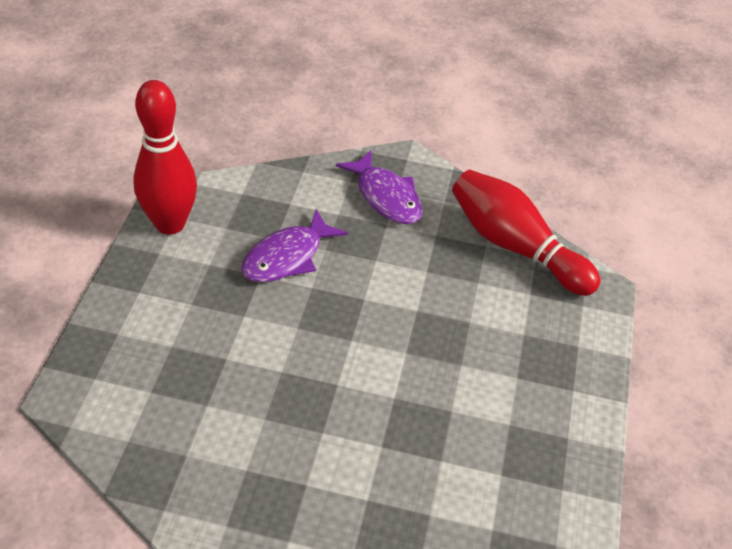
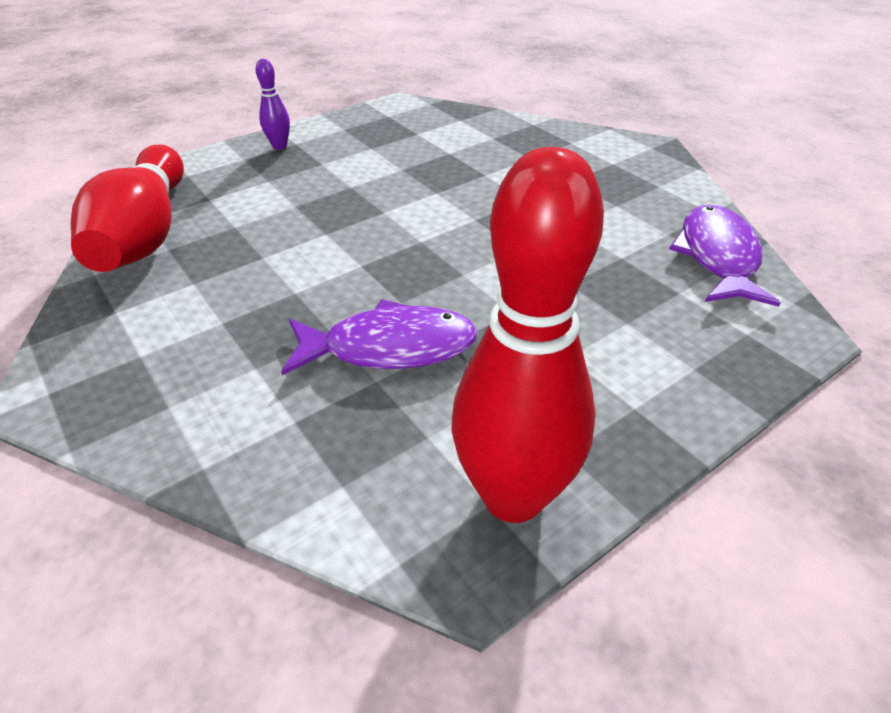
camera: 135 degrees left, 5 degrees down
(386, 197) = (166, 354): purple fish -> purple fish (717, 257)
(577, 377) = (279, 146): none -> purple bowling pin

